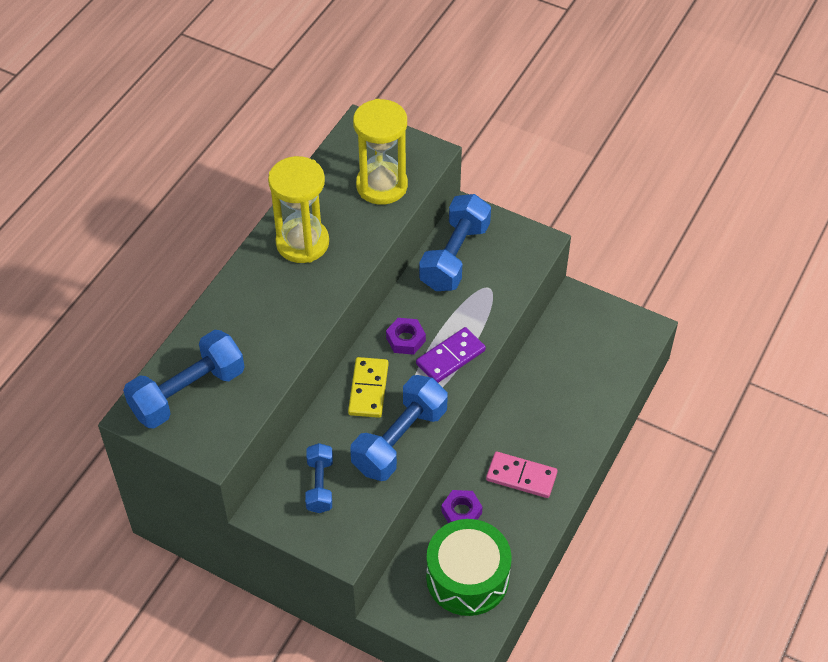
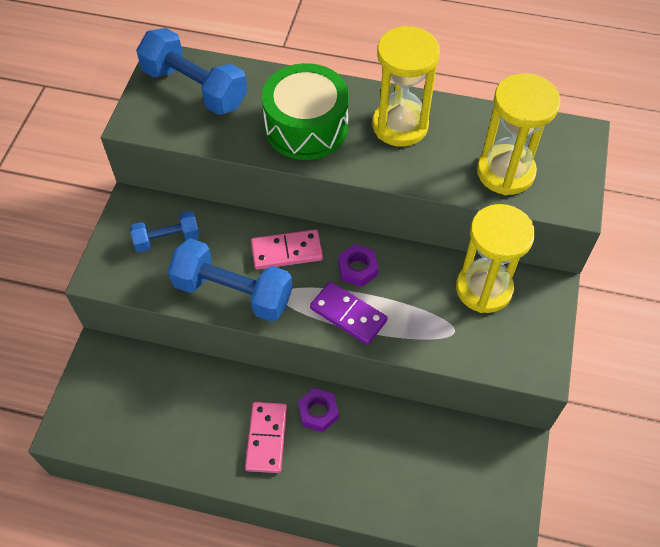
camera: 75 degrees right, 5 degrees up
(368, 389) = (287, 251): yellow domino -> pink domino
(454, 256) = (484, 288): blue dumbbell -> yellow hourglass
(461, 512) = (212, 390): purple nut -> purple nut (318, 412)
(467, 577) = (139, 412): green drum -> green drum (306, 127)

